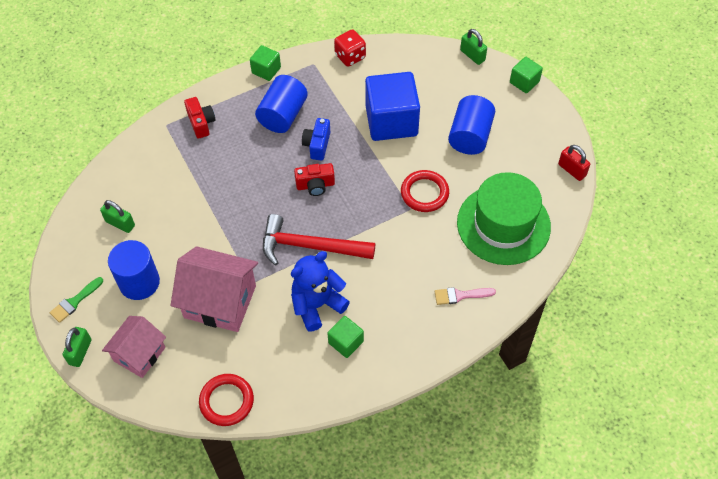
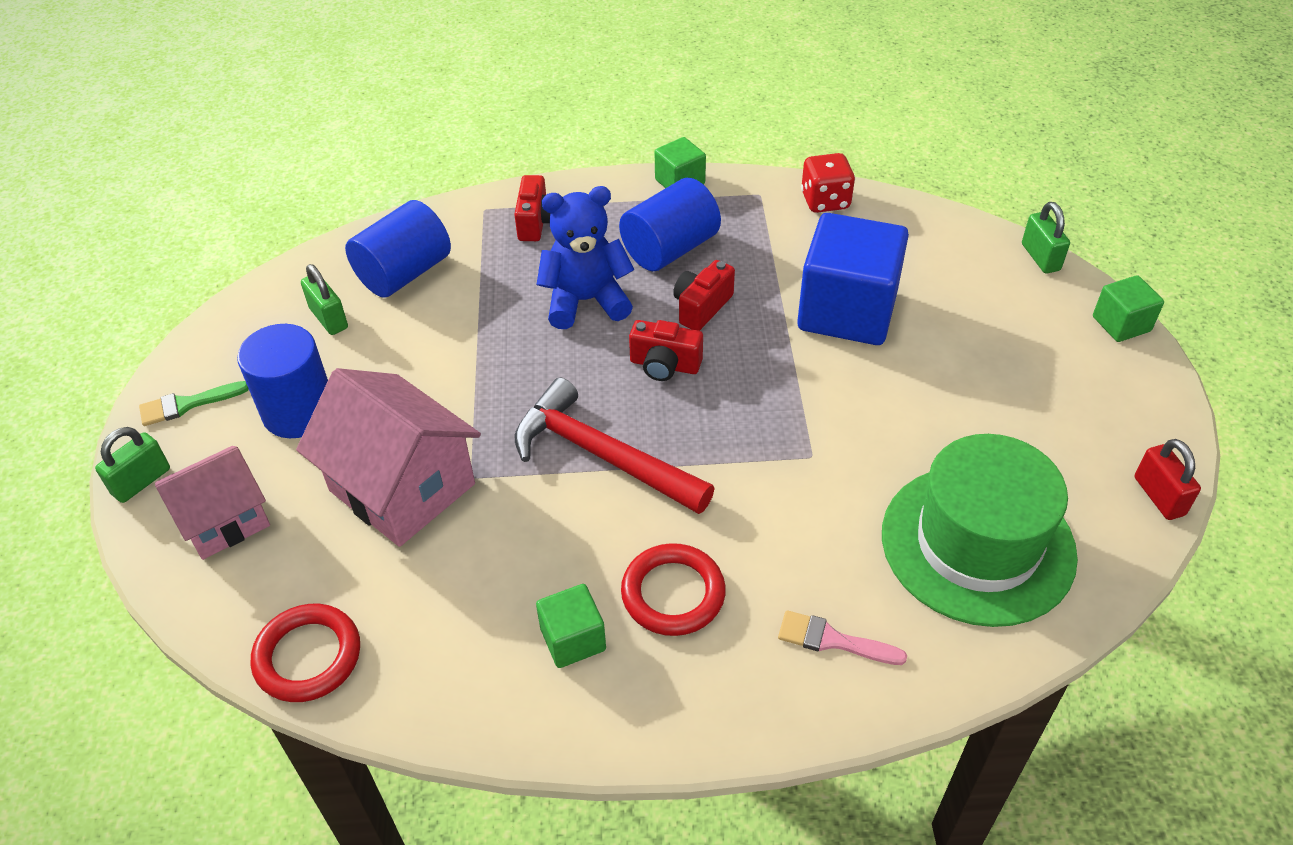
camera: 25 degrees right, 10 degrees down
(317, 145) = (701, 307): blue camera -> red camera
(317, 305) = (559, 554): blue teddy bear -> blue teddy bear (586, 301)
(424, 193) = (850, 440): red ring -> red ring (673, 593)
(470, 136) = (979, 377): blue cylinder -> blue cylinder (404, 273)

